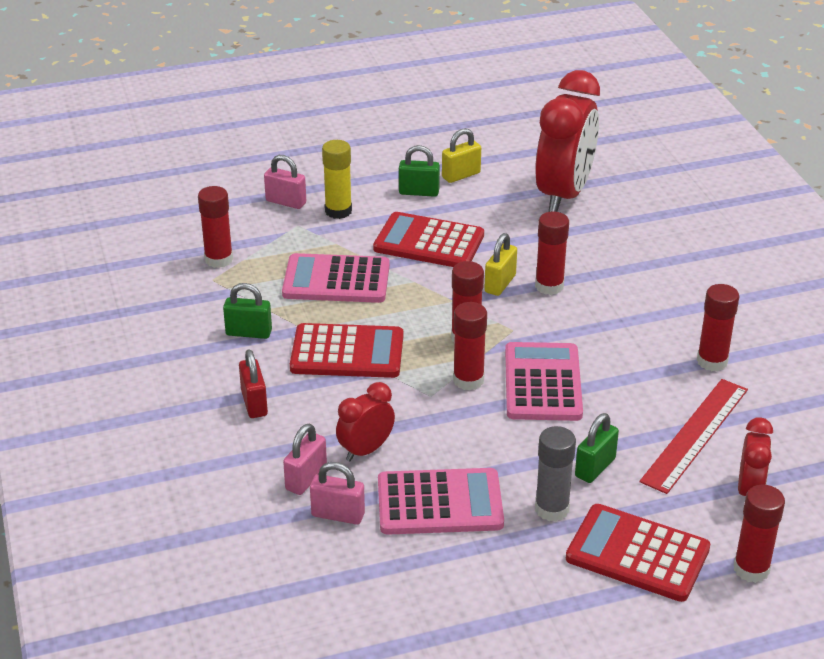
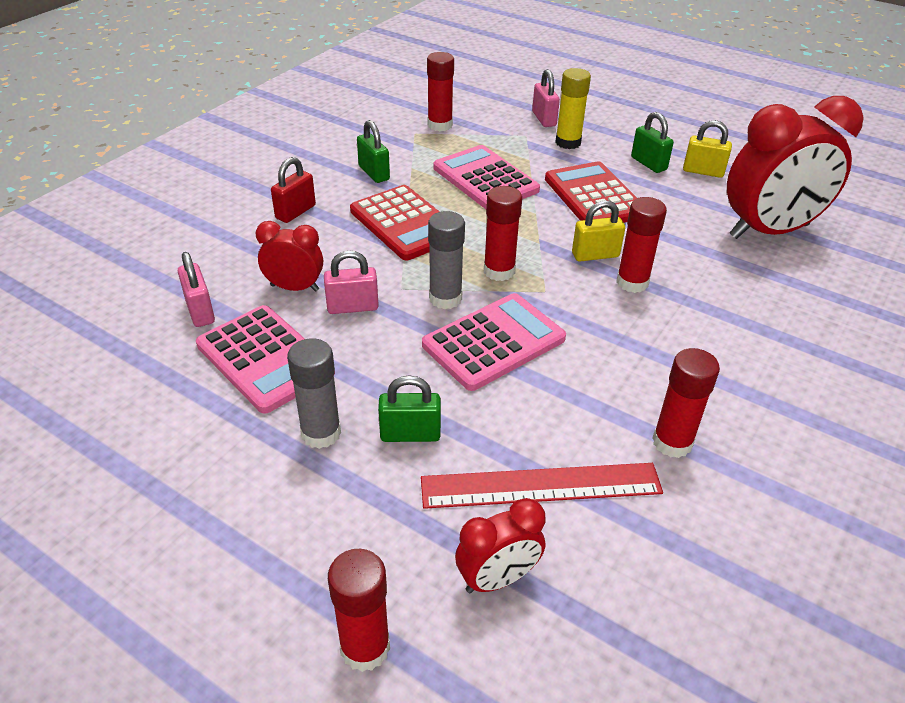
camera: 50 degrees right, 5 degrees up
(306, 478) = (230, 275): pink padlock -> pink padlock (352, 307)
(468, 380) = (445, 298): red glue stick -> grey glue stick
(637, 554) = (308, 530): red calculator -> none

